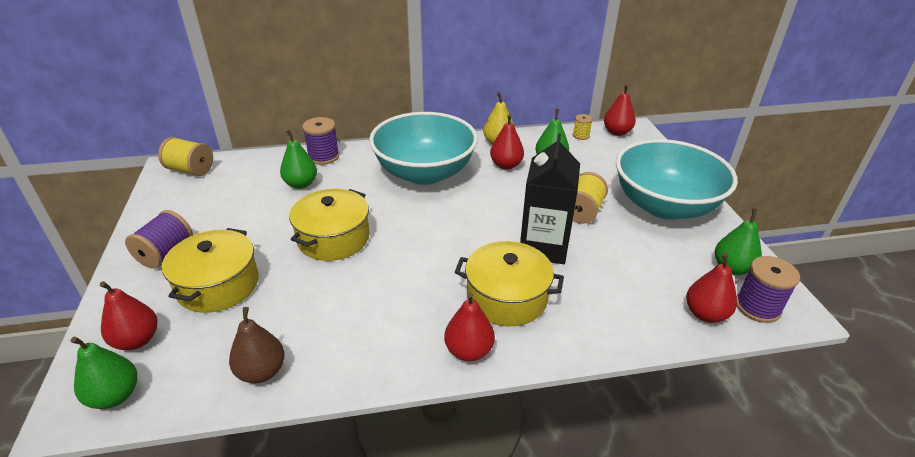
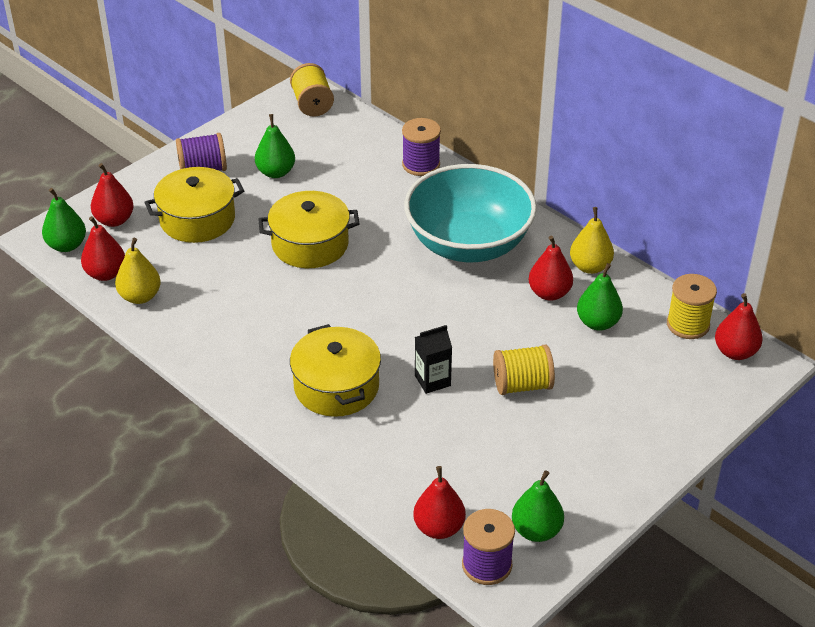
camera: 55 degrees right, 5 degrees up
(261, 372) = (140, 297): brown pear -> yellow pear
(301, 184) = (363, 179): green pear -> green pear (276, 172)
(468, 351) = (253, 392): red pear -> red pear (106, 274)
(543, 247) = (432, 380): black carton -> black carton, size x0.53
(581, 135) = (688, 324): yellow spool -> yellow spool, size x1.70
(664, 206) = (604, 445): turquoise bowl -> none

